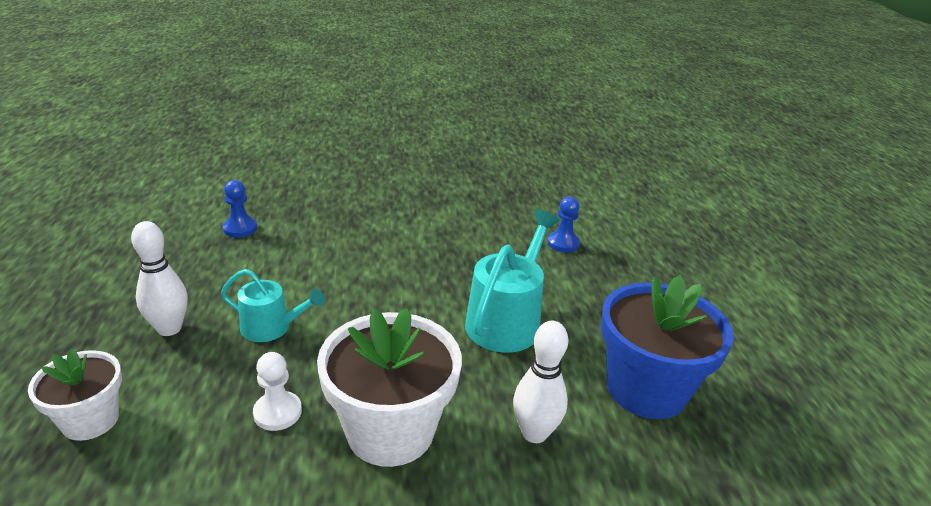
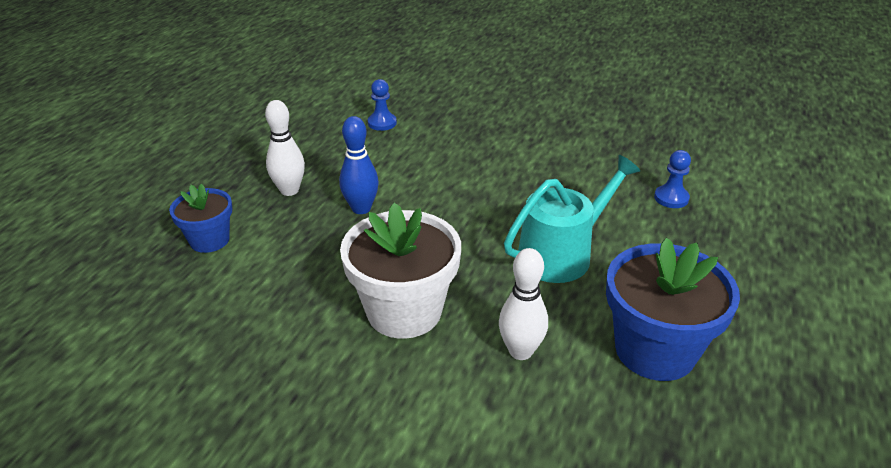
camera: 30 degrees right, 5 degrees up
(90, 420) = (209, 240): white flower pot -> blue flower pot
(271, 327) = (361, 208): turquoise watering can -> blue bowling pin
(277, 412) = (330, 272): white pawn -> none

